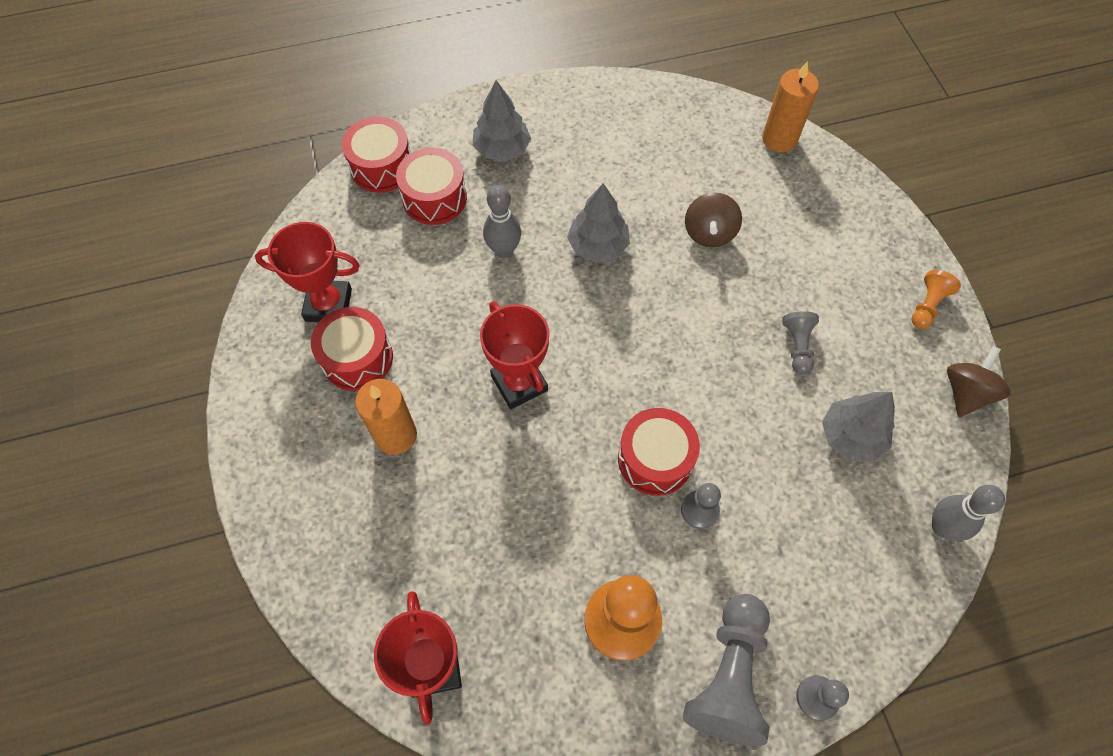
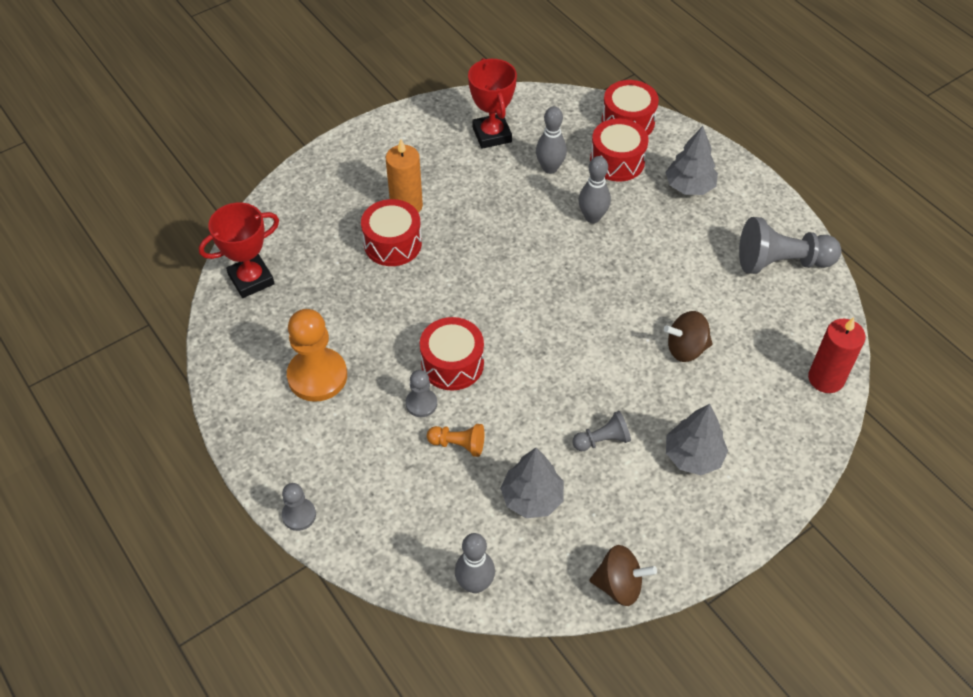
camera: 70 degrees right, 10 degrees down
(357, 358) = (457, 165): red drum -> red drum (392, 243)
(412, 264) = (550, 168): none -> grey bowling pin
(519, 383) = (479, 262): red trophy -> none
(598, 246) = (629, 275): grey tree -> grey tree (693, 456)
(729, 675) = (298, 453): grey pawn -> grey pawn (781, 262)
(779, 139) = (826, 378): orange candle -> red candle
(927, 306) = (699, 538): orange pawn -> orange pawn (458, 444)

